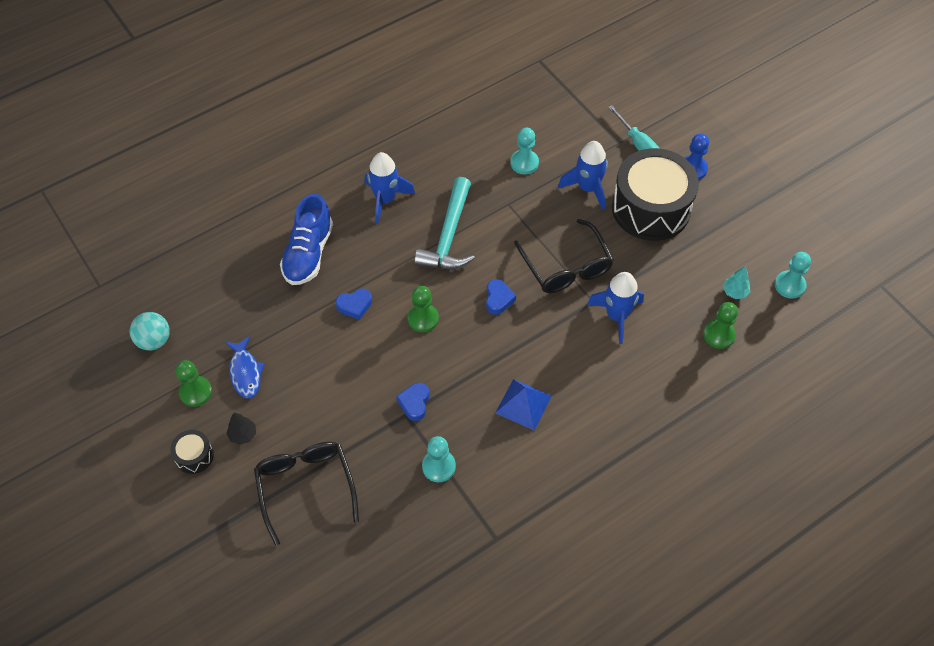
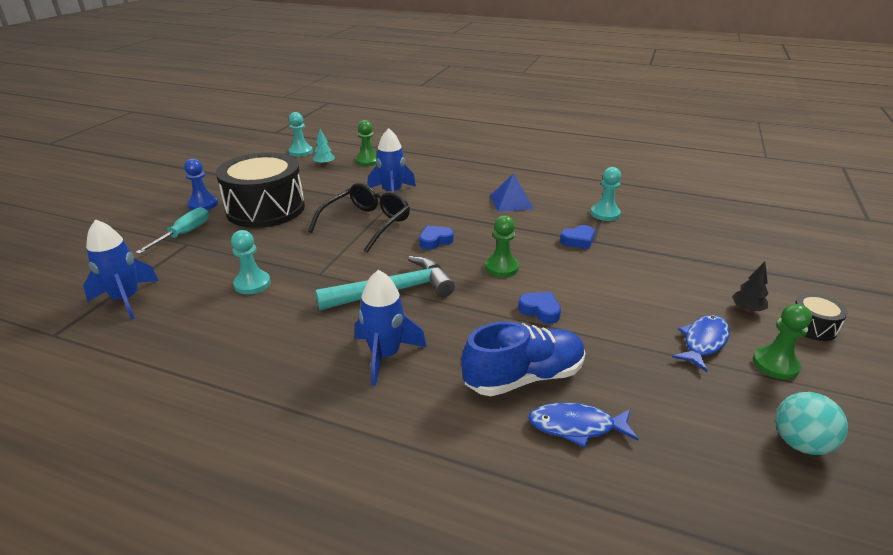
camera: 125 degrees left, 25 degrees down
(256, 252) = (576, 426): none -> blue fish
(305, 487) = (716, 257): black glasses -> none
(587, 188) = (263, 241): blue rocket -> blue rocket (126, 299)

